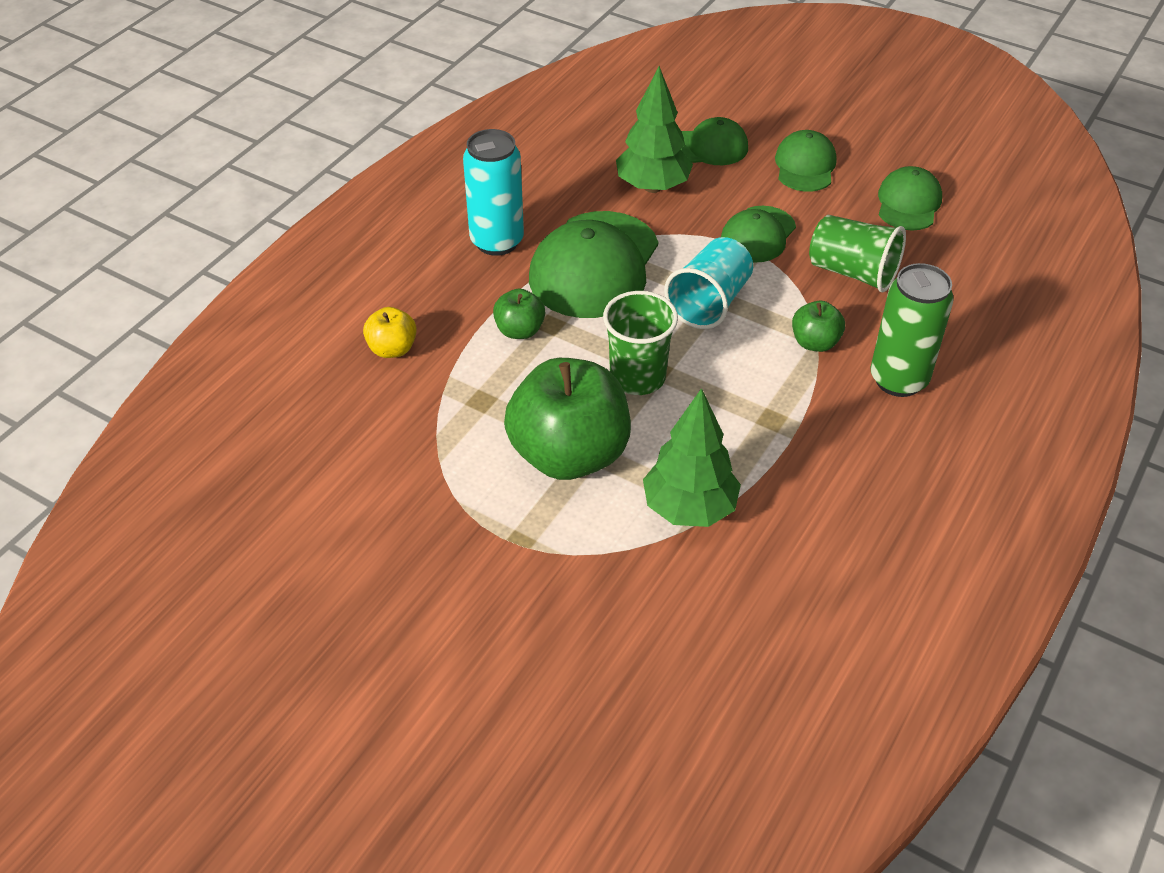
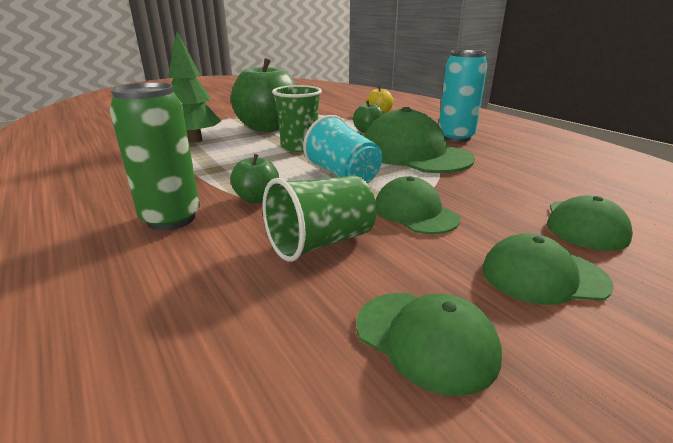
camera: 115 degrees right, 20 degrees down
(652, 187) = (510, 187): green tree -> none
(805, 166) = (543, 276): green cap -> green cap turned 150 degrees clockwise

